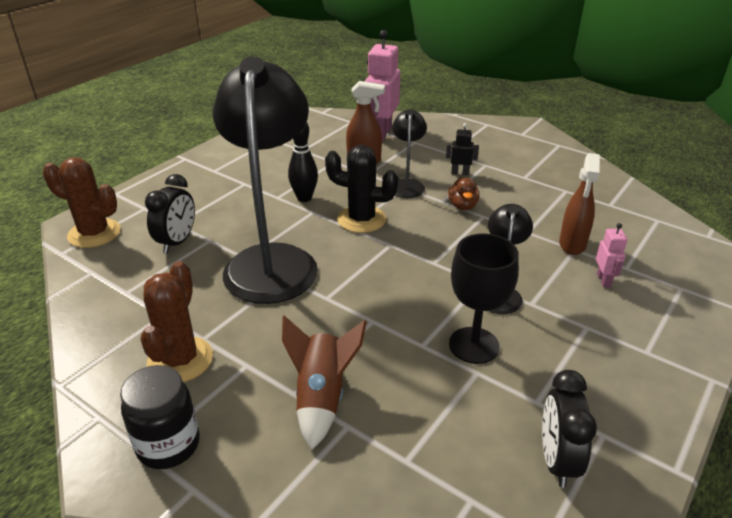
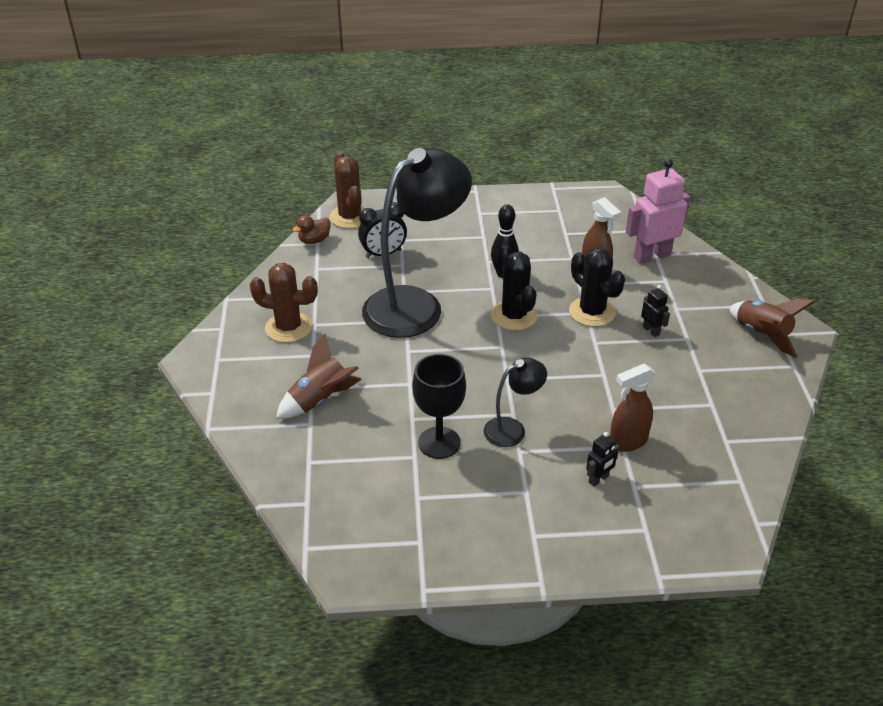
camera: 50 degrees right, 5 degrees up
(168, 445) = (229, 365): black jar -> none
(180, 360) = (288, 327): brown cactus -> brown cactus turned 45 degrees clockwise
(407, 185) = (592, 312): black lamp -> black cactus
(463, 206) = (603, 356): brown duck -> brown duck (314, 240)
(516, 139) = (761, 335): none -> brown rocket
(557, 460) = (374, 528): black clock -> none
(603, 280) = (599, 479): pink robot -> black robot

